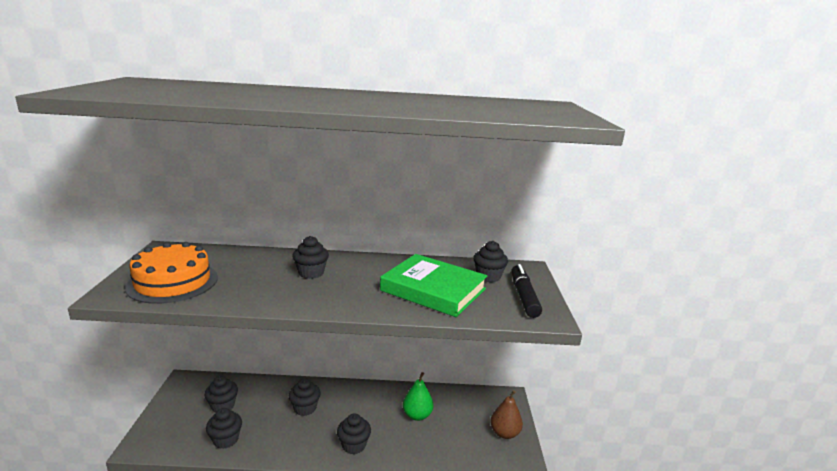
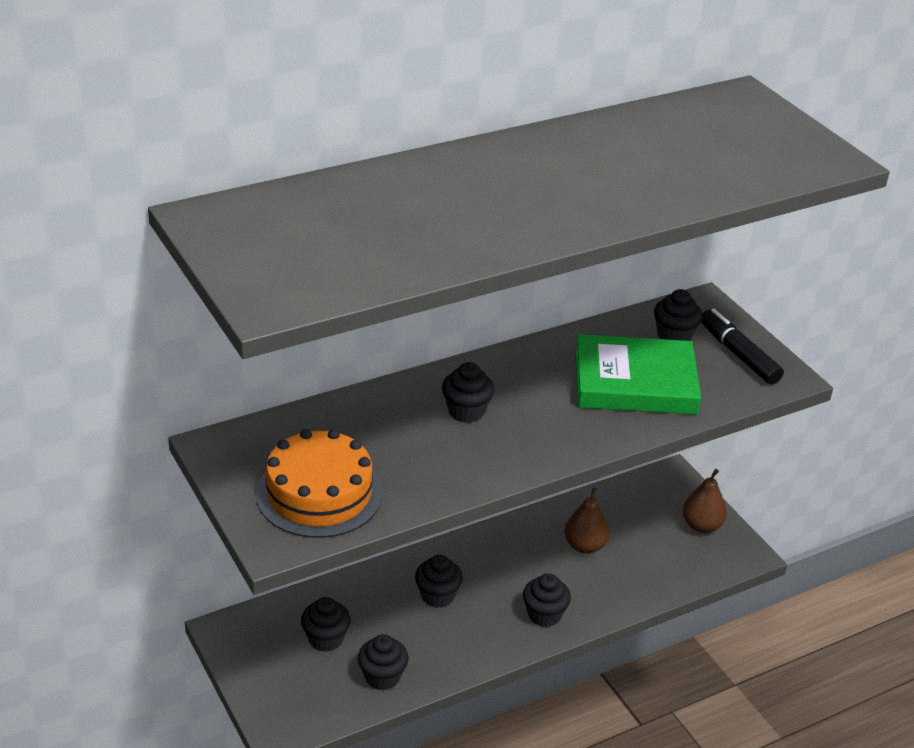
camera: 30 degrees left, 15 degrees up
(417, 415) = (584, 546): green pear -> brown pear

